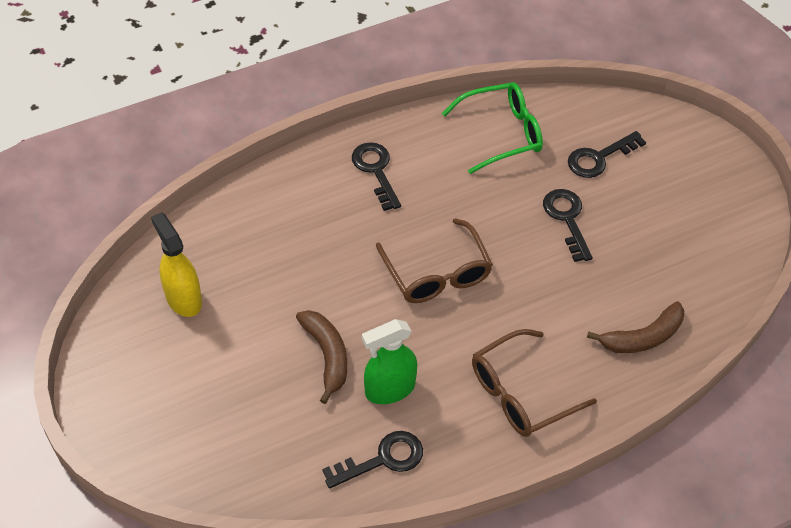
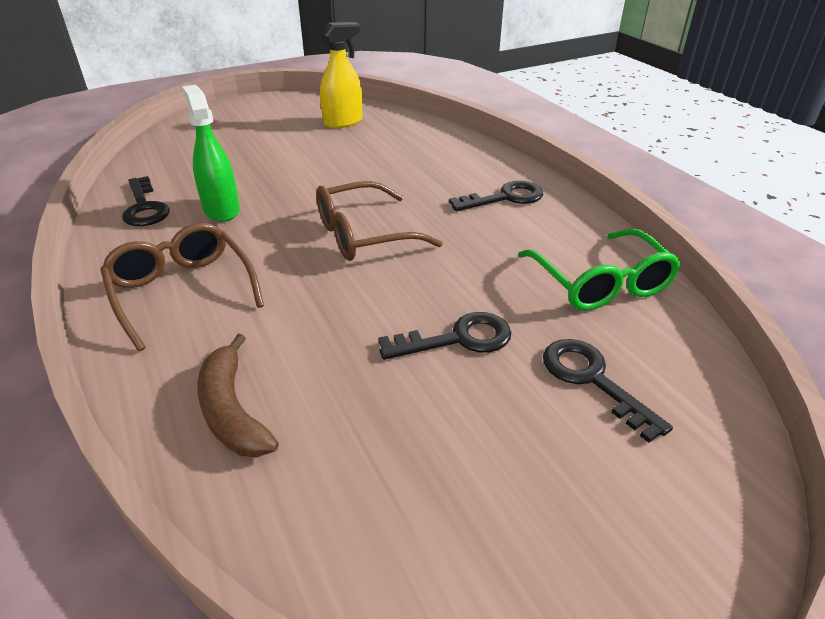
camera: 90 degrees right, 15 degrees down
(327, 356) = (270, 179): brown banana -> none

